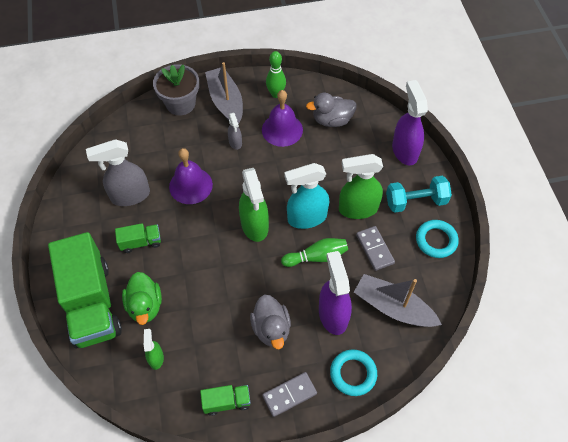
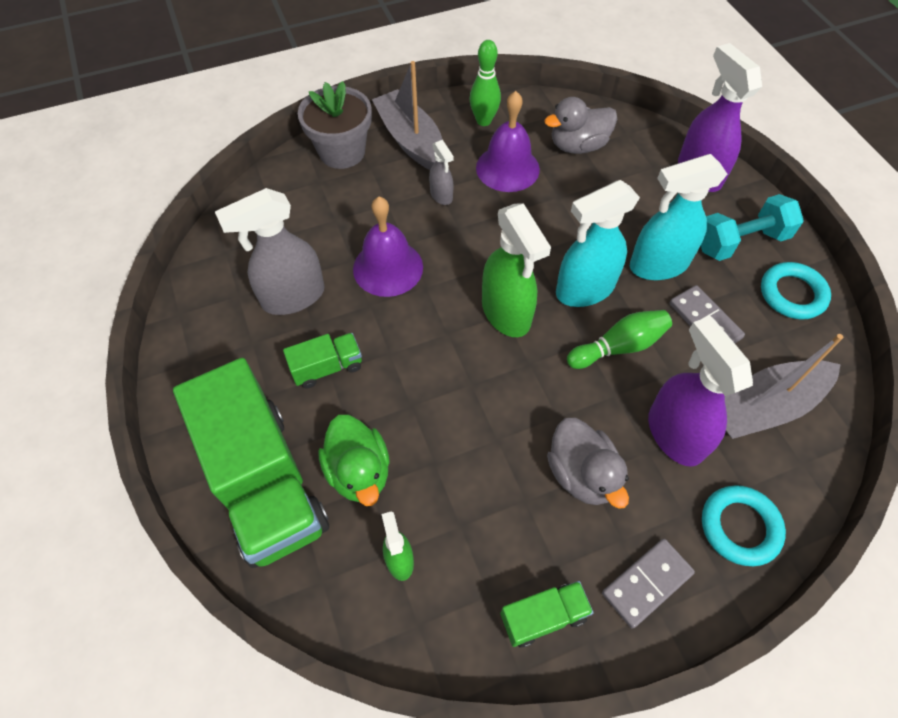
camera: 10 degrees left, 0 degrees up
(357, 209) = (658, 265): green spray bottle -> turquoise spray bottle
(393, 307) = (765, 406): grey boat -> grey boat turned 45 degrees counterclockwise

